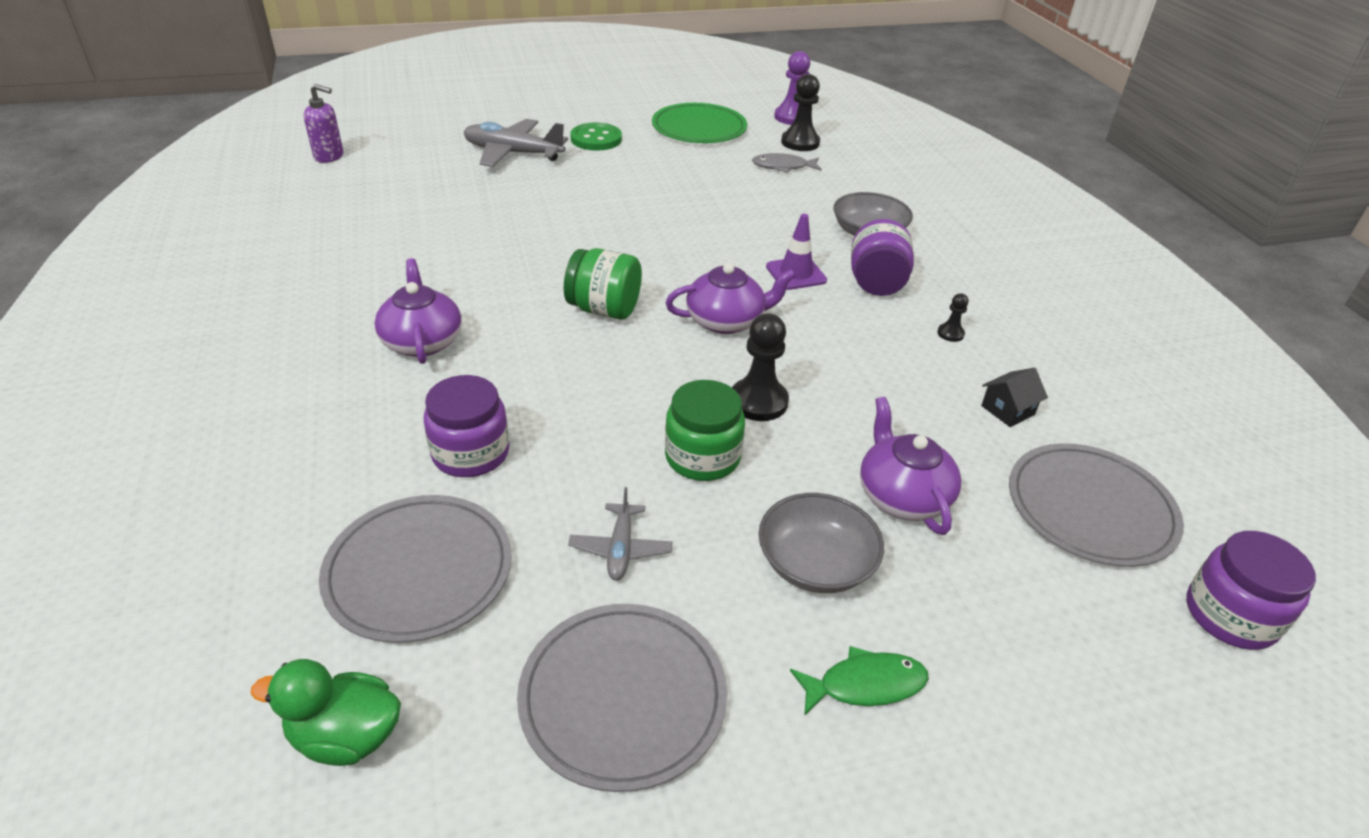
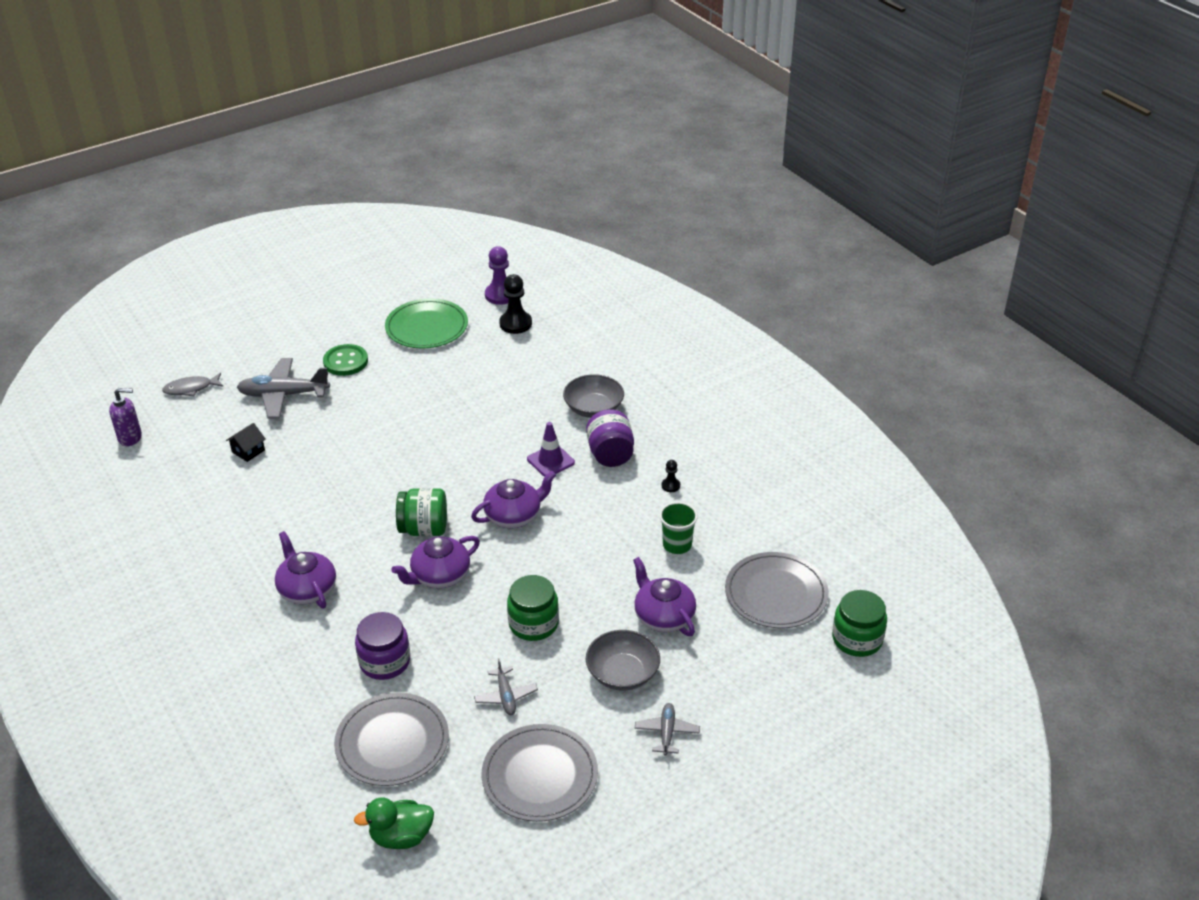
camera: 15 degrees left, 0 degrees up
(599, 366) = (440, 576): none -> purple teapot
(758, 401) = (556, 574): black pawn -> none
(783, 167) = (510, 355): grey fish -> grey fish (191, 389)
(865, 685) = (667, 732): green fish -> grey plane
(944, 406) = (677, 545): none -> green cup
(1007, 410) = (717, 537): black house -> black house (248, 451)
(1230, 615) = (857, 639): purple jar -> green jar

